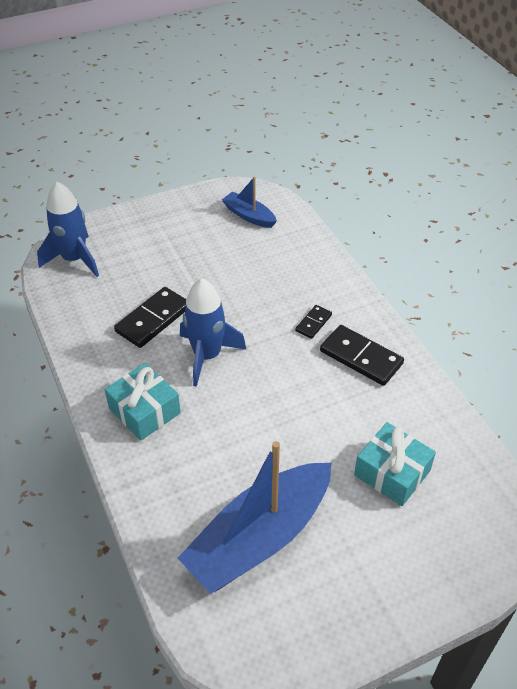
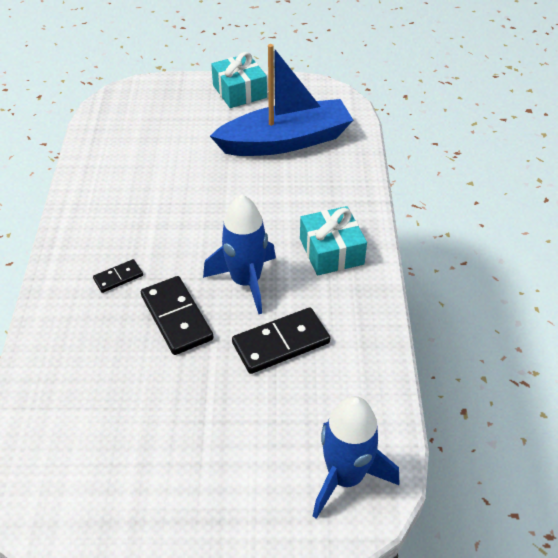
camera: 155 degrees left, 0 degrees up
(249, 216) = (70, 460): blue boat -> none
(361, 357) = (105, 230): black domino -> black domino (176, 317)
(392, 472) = (162, 146): turquoise gift -> turquoise gift (239, 91)

